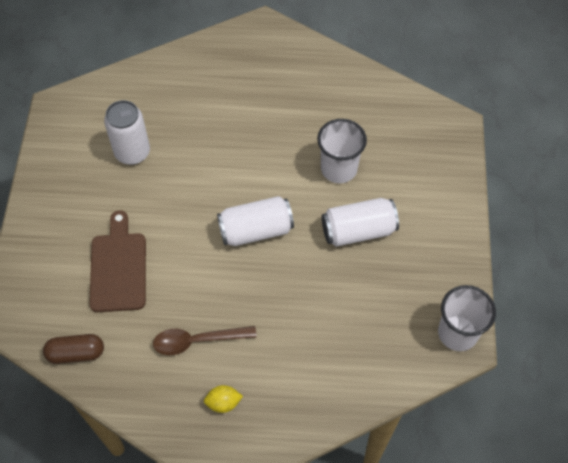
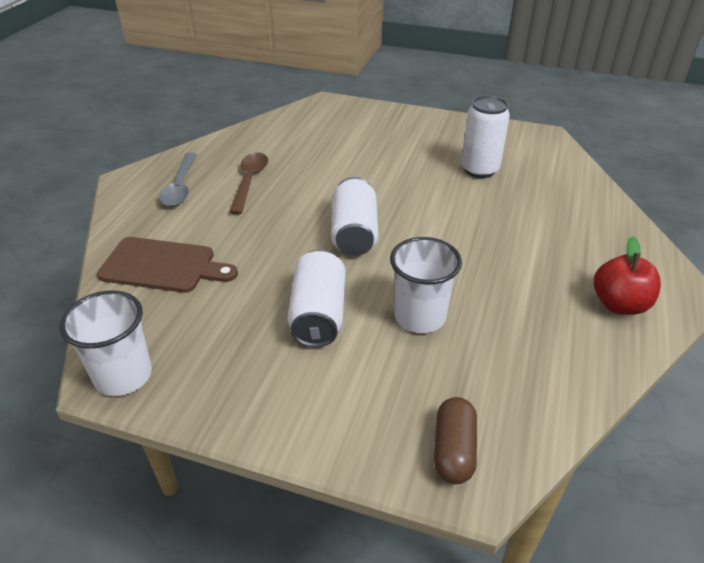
camera: 105 degrees right, 20 degrees down
(76, 353) = (278, 125): brown capsule -> brown capsule (453, 450)
(118, 268) = (348, 150): brown cutting board -> brown cutting board (163, 266)
(223, 403) = (180, 187): yellow lemon -> grey spoon
(288, 60) = (619, 304): none -> red apple

